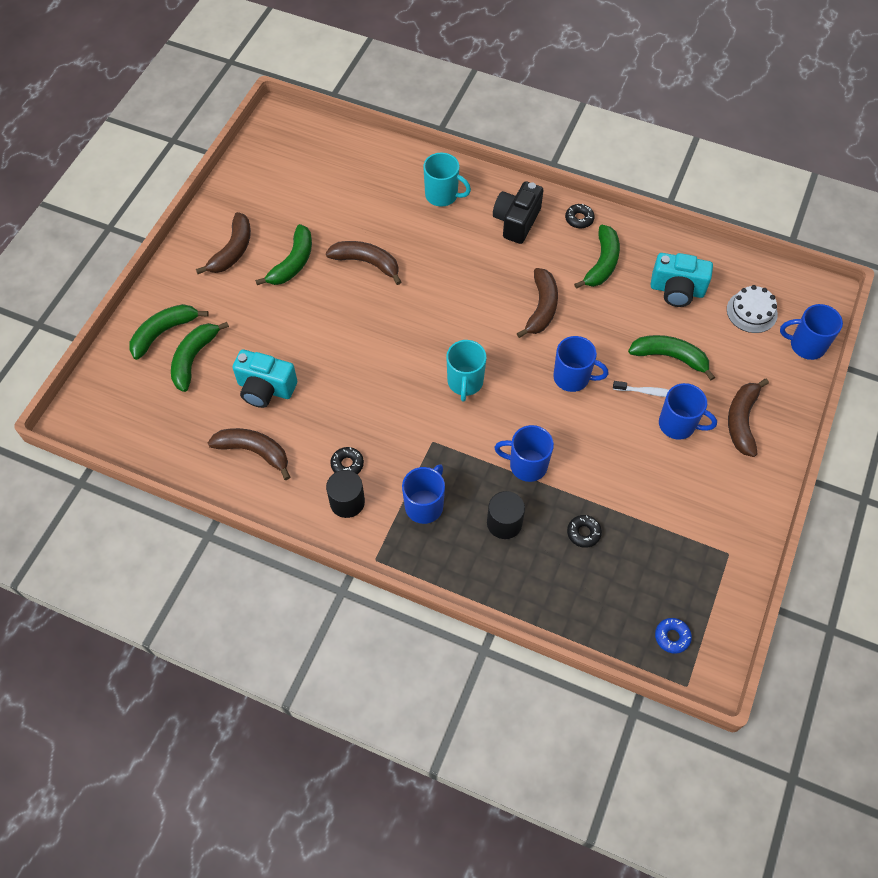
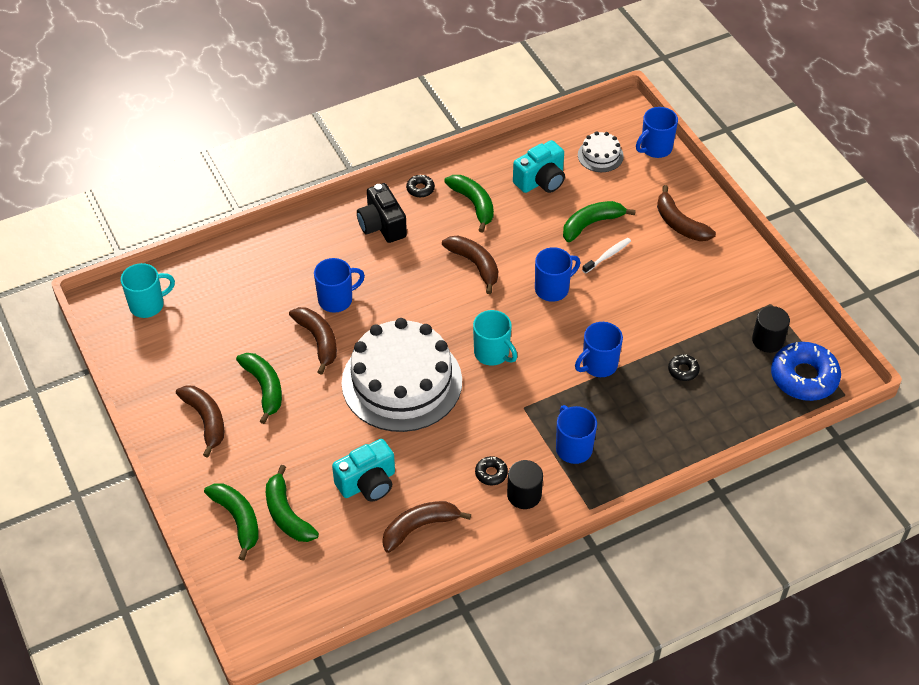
camera: 50 degrees left, 10 degrees down
(164, 332) = (237, 520): green banana -> green banana turned 150 degrees clockwise
(367, 263) = (318, 341): brown banana -> brown banana turned 90 degrees clockwise
(379, 342) = (402, 382): none -> white cake
(442, 195) = (306, 252): turquoise mug -> turquoise mug (148, 305)
(504, 523) = (633, 410): black cylinder -> black cylinder (768, 340)
(672, 637) = (804, 377): blue donut -> blue donut, size x2.19
(678, 424) = (649, 259): blue mug -> blue mug (336, 300)

